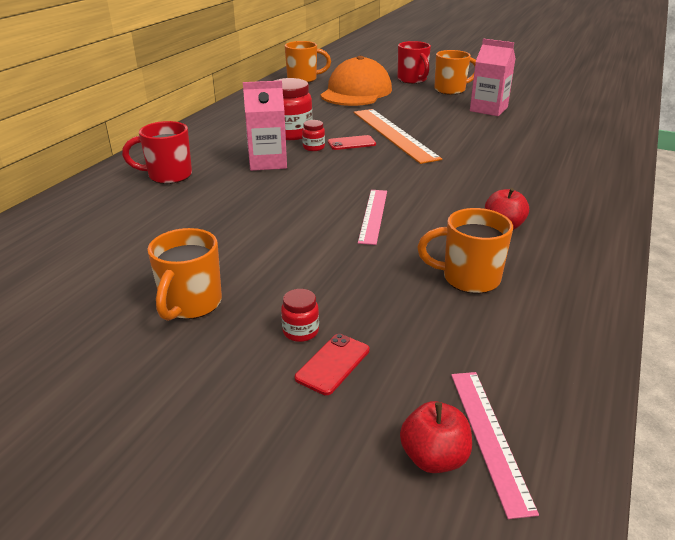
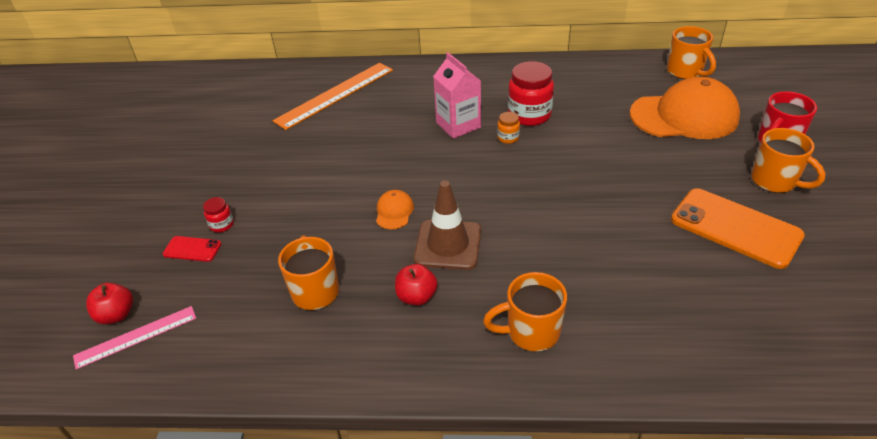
camera: 70 degrees right, 10 degrees up
(168, 176) = (402, 91): red mug -> none
(190, 304) = (237, 170): orange mug -> orange mug (531, 332)
(313, 147) = (508, 138): red jar -> orange jar
(351, 143) = (536, 156): red phone -> none
(373, 215) = (394, 211): pink ruler -> orange cap
(394, 134) = (582, 175): orange ruler -> orange ruler (335, 95)
(442, 200) = (448, 245): none -> brown traffic cone
(488, 109) = (735, 228): pink carton -> orange phone

